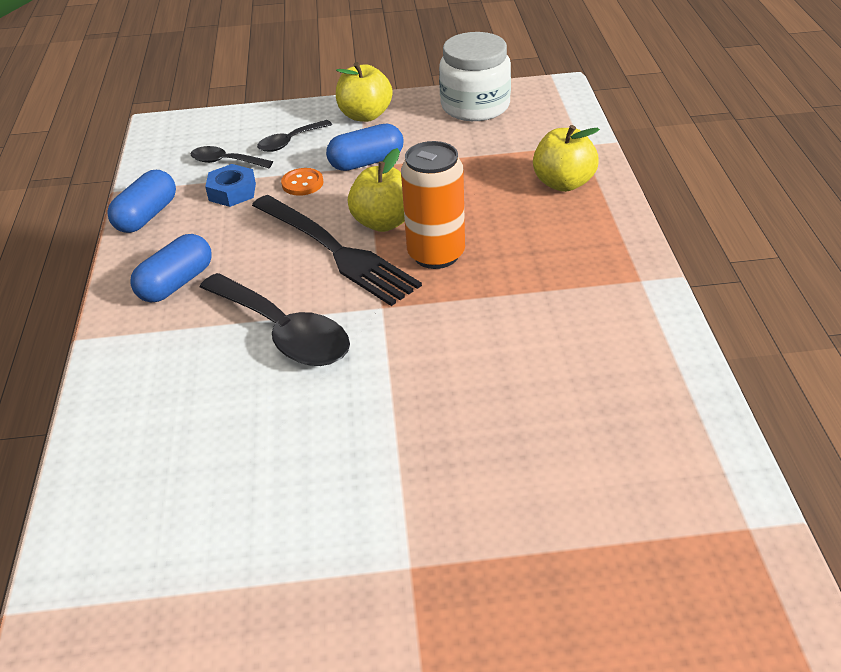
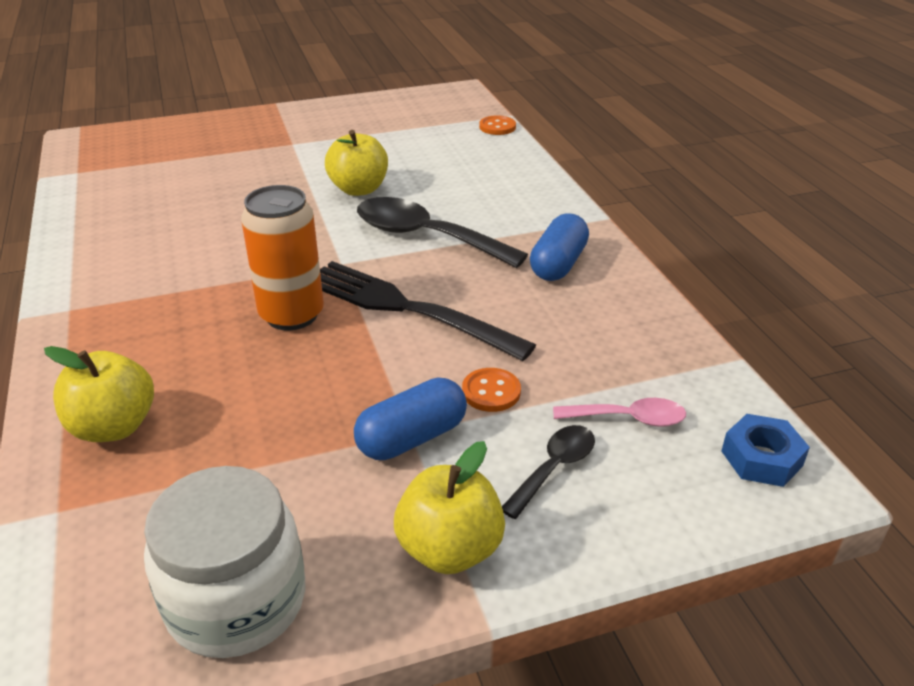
camera: 165 degrees right, 5 degrees down
(59, 568) = (497, 127): none -> orange button
(146, 216) = (660, 328): blue capsule -> none
(225, 161) = (628, 418): black spoon -> pink spoon
(232, 192) = (579, 370): blue nut -> blue nut (761, 458)
(383, 222) = (361, 346): yellow apple -> yellow apple (359, 189)

